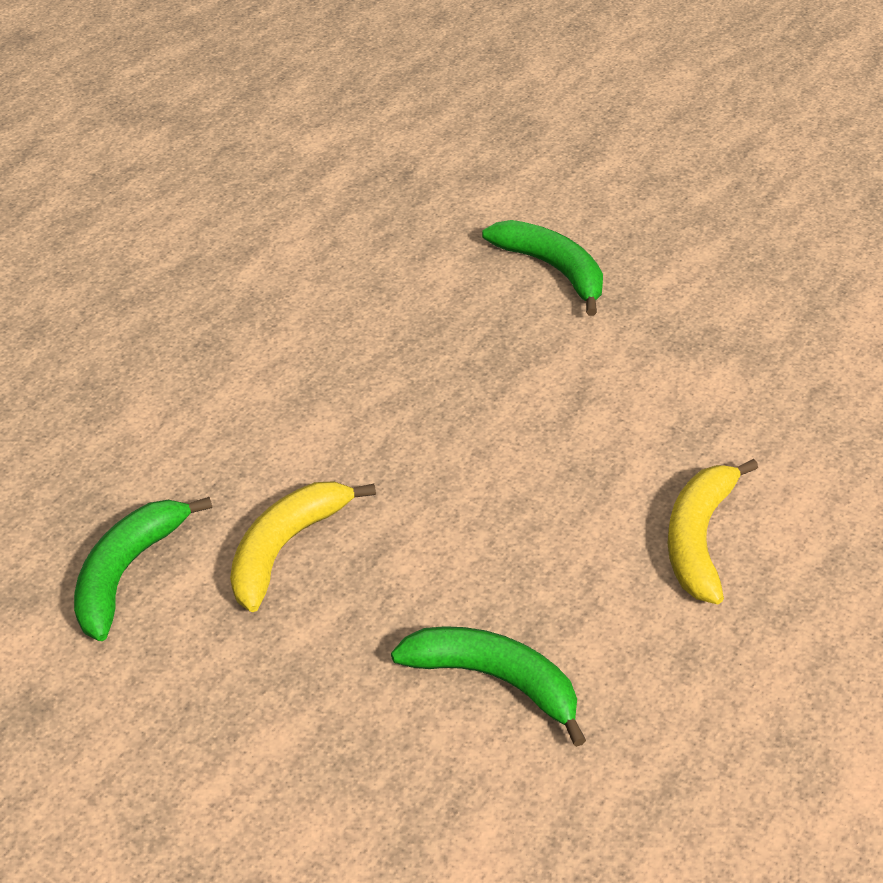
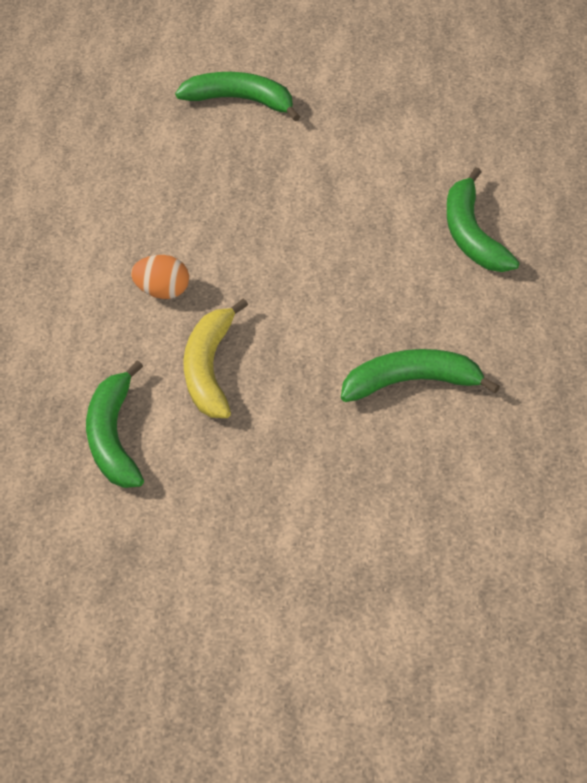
camera: 25 degrees left, 5 degrees up
(307, 436) = (163, 291): none -> orange egg
(699, 538) = (473, 235): yellow banana -> green banana

